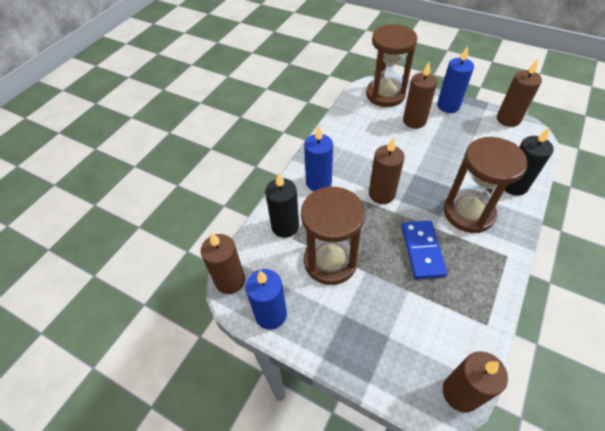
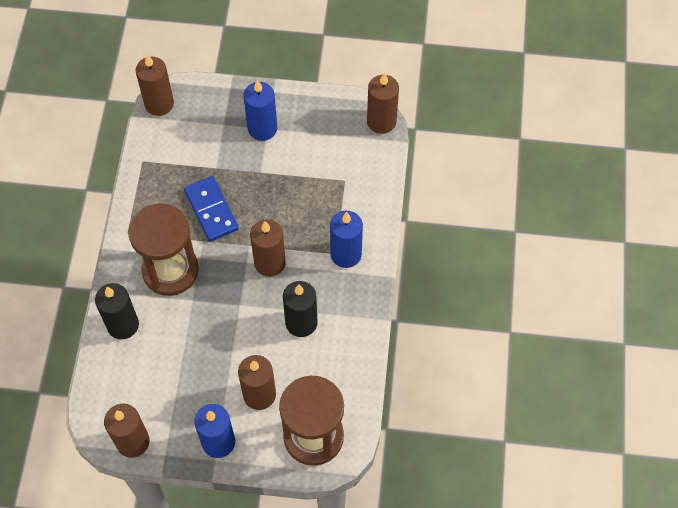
camera: 155 degrees right, 10 degrees up
(271, 314) = (330, 107): blue candle -> blue candle (262, 128)
(285, 226) = (357, 190): black candle -> black candle (301, 323)
(330, 261) = (297, 170): brown hourglass -> none

